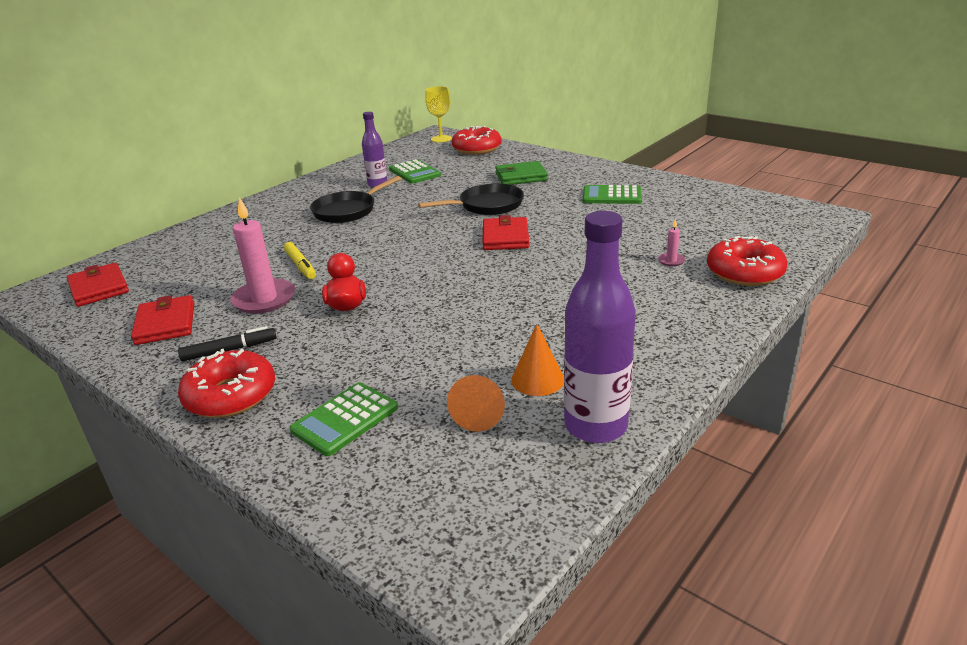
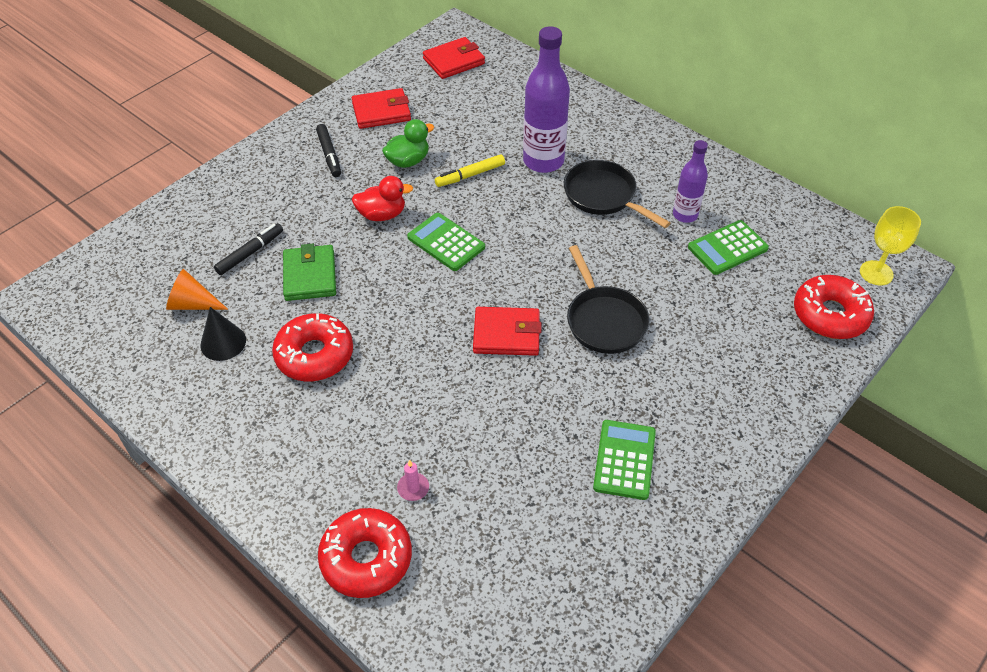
camera: 90 degrees right, 20 degrees up
(231, 395) = (267, 166): red donut -> red donut (314, 355)
(264, 299) = (408, 161): pink candle -> green duck
(345, 419) = (215, 229): green calculator -> green calculator (446, 242)
(394, 383) = (250, 253): none -> black marker
(521, 177) = (706, 361): green wallet -> green wallet (310, 276)
(537, 379) = (223, 342): orange cone -> black cone
(595, 426) = (150, 374): purple bottle -> purple bottle (543, 161)

